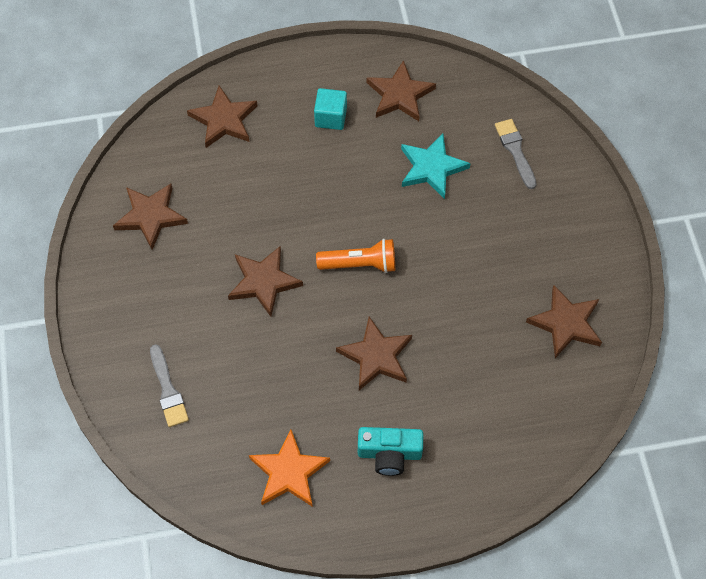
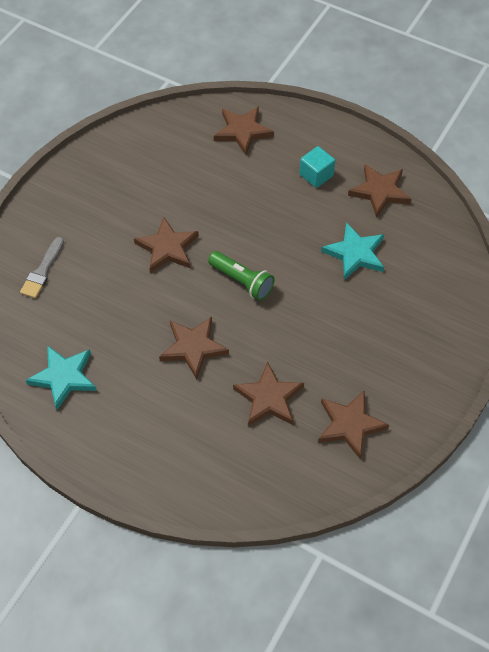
camera: 40 degrees right, 5 degrees down
(151, 216) = (137, 159): brown star -> brown star (269, 398)
(289, 472) = (64, 377): orange star -> turquoise star
(360, 264) = (242, 281): orange flashlight -> green flashlight
(389, 453) = (139, 416): turquoise camera -> none
(515, 151) = (429, 283): grey brush -> none

